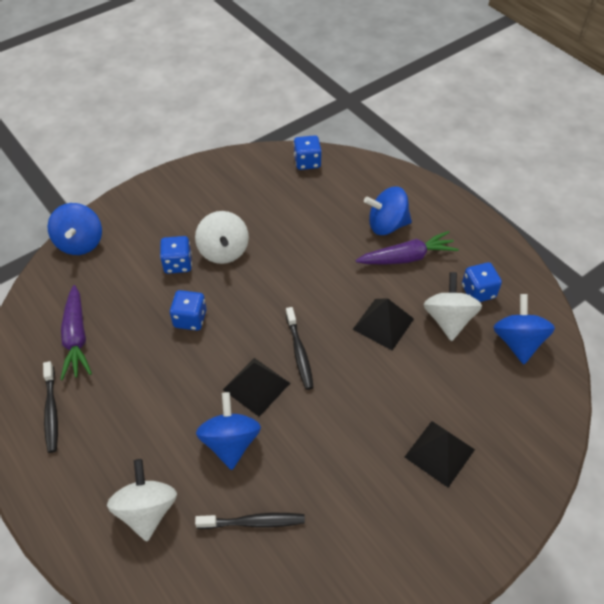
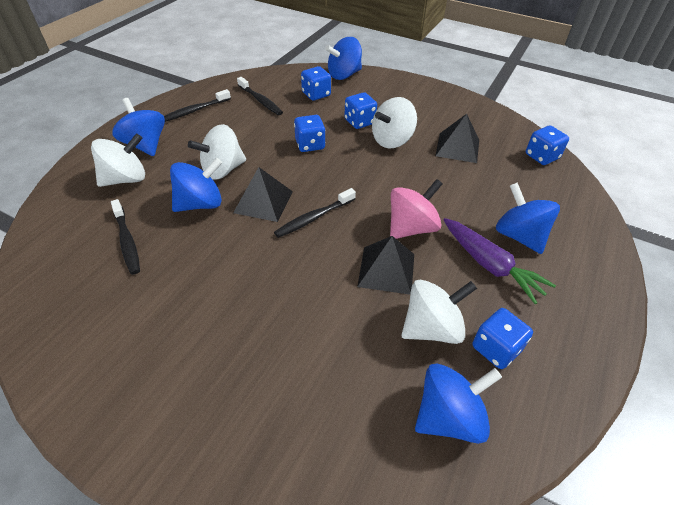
camera: 65 degrees right, 5 degrees down
(76, 338) = (260, 100): purple carrot -> black toothbrush
(92, 479) = (145, 145): none -> blue spinning top
(101, 282) = (316, 94): none -> blue dice
(186, 409) = (223, 170): none -> white spinning top
(346, 287) = (411, 228): none -> pink spinning top
(439, 453) = (244, 367): black pyramid -> black pyramid (457, 147)

